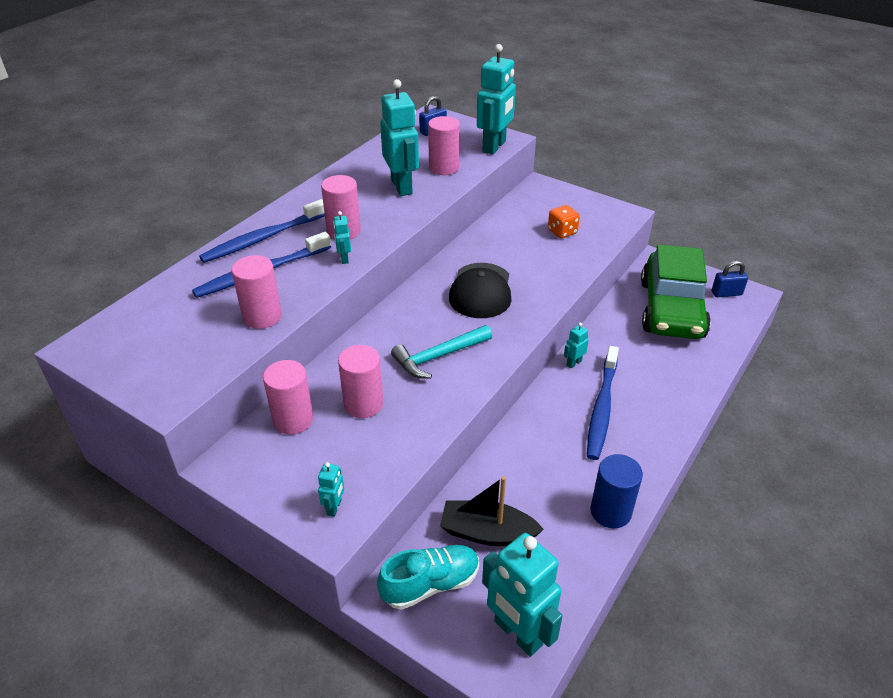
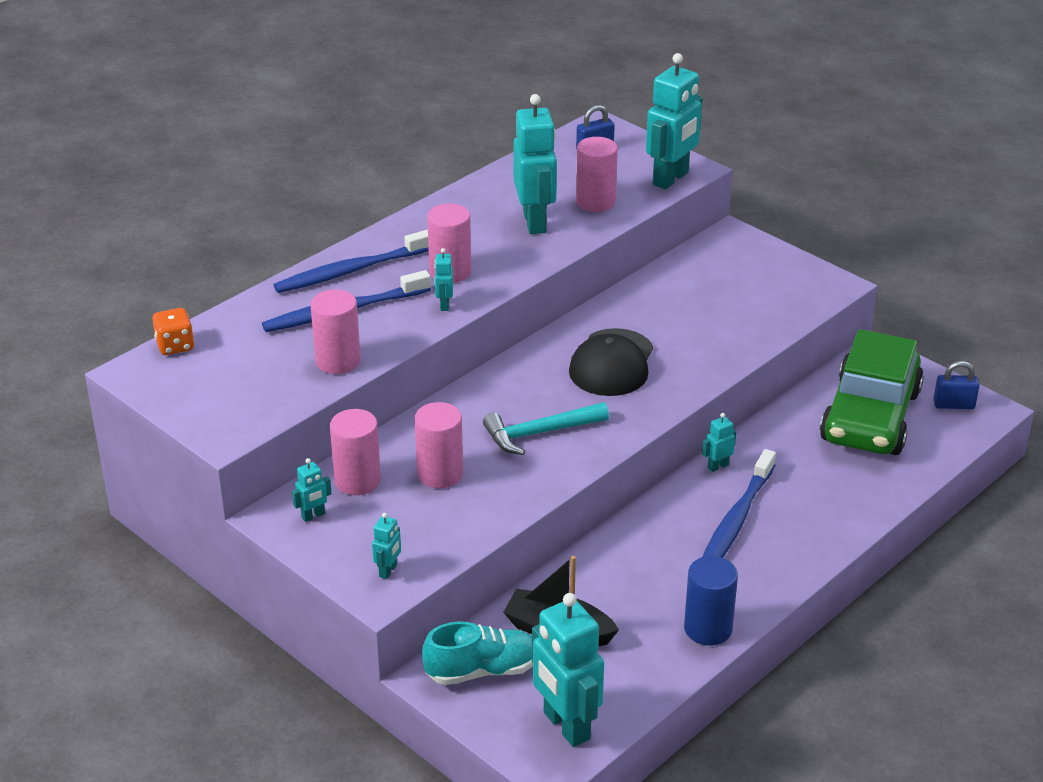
camera: 10 degrees right, 5 degrees down
(258, 460) = (313, 516): none -> turquoise robot
(562, 232) = (740, 300): orange dice -> orange dice (175, 346)

